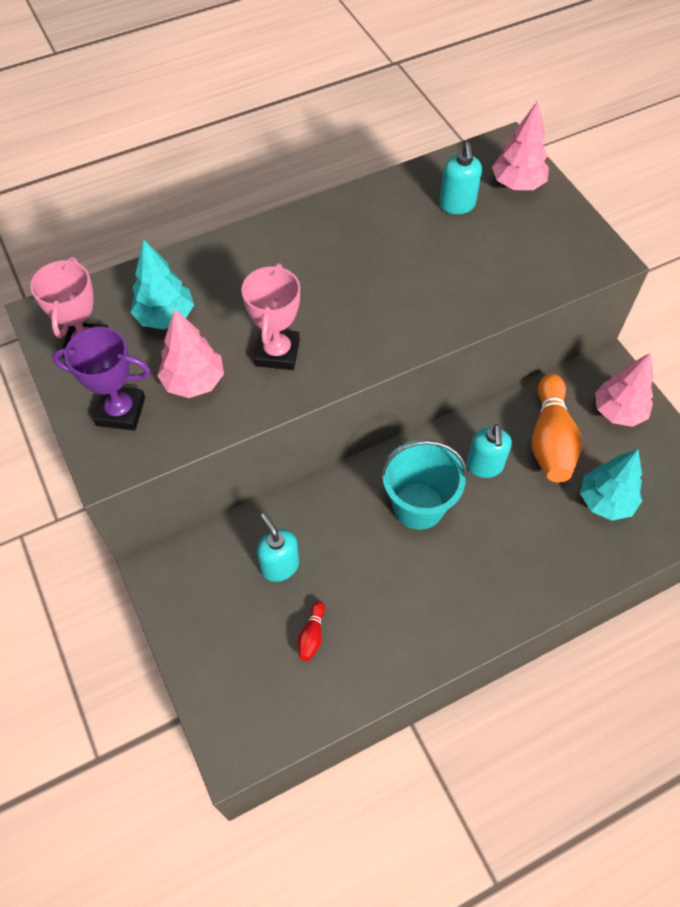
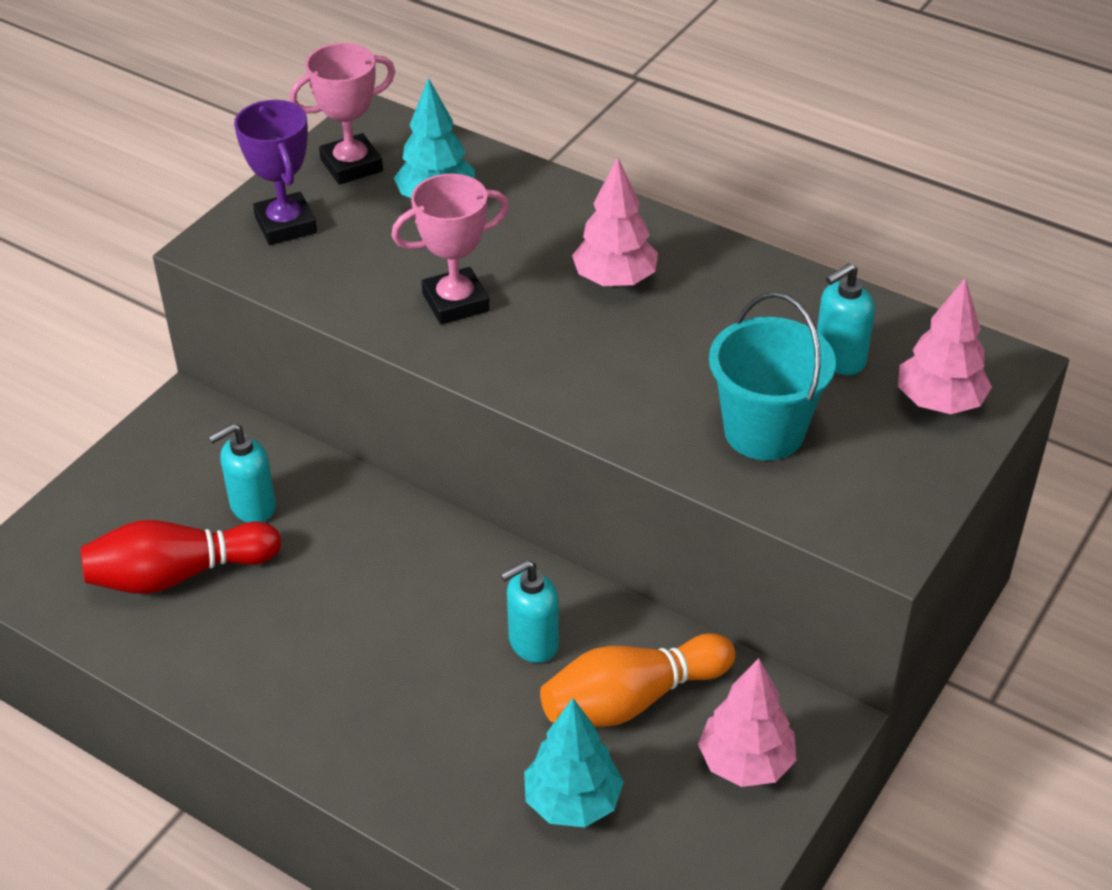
camera: 60 degrees right, 15 degrees down
(194, 382) = (364, 258): pink tree -> pink tree (615, 280)
(280, 566) = (252, 506): turquoise soap dispenser -> turquoise soap dispenser turned 150 degrees counterclockwise
(312, 635) = (178, 574): red bowling pin -> red bowling pin, size x2.29
(418, 506) = (422, 599): turquoise bucket -> turquoise bucket (764, 431)

